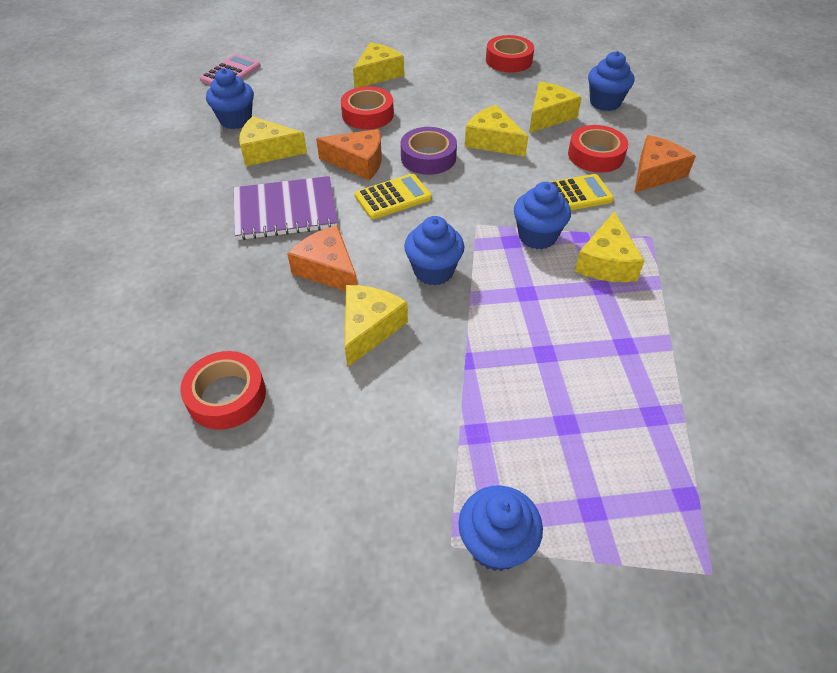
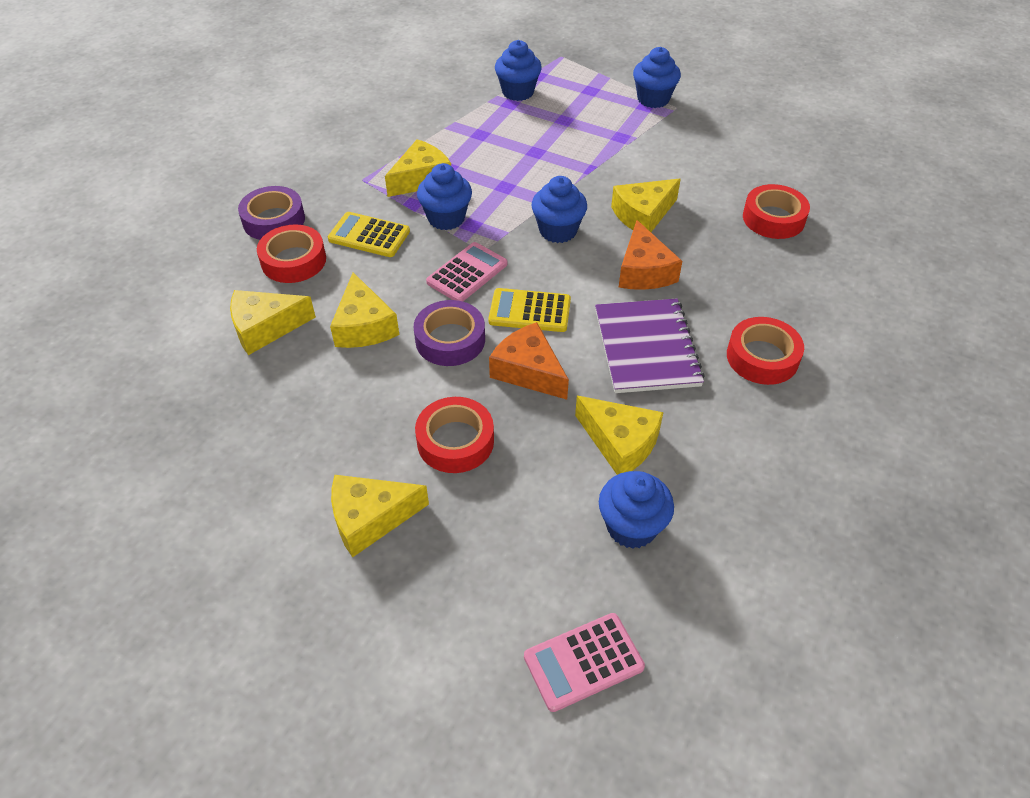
camera: 145 degrees left, 0 degrees up
(285, 211) = (647, 347): purple notebook -> purple notebook turned 60 degrees clockwise
(467, 202) = (467, 273): none -> pink calculator
(508, 60) = (177, 444): red tape -> red tape (762, 357)
(605, 102) = (185, 313): blue cupcake -> blue cupcake (518, 92)
(655, 173) = (274, 220): orange cheese -> purple tape

